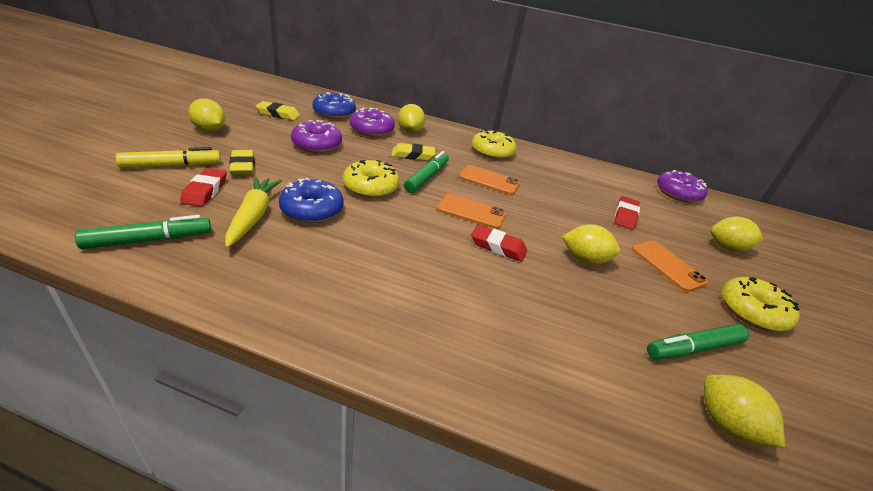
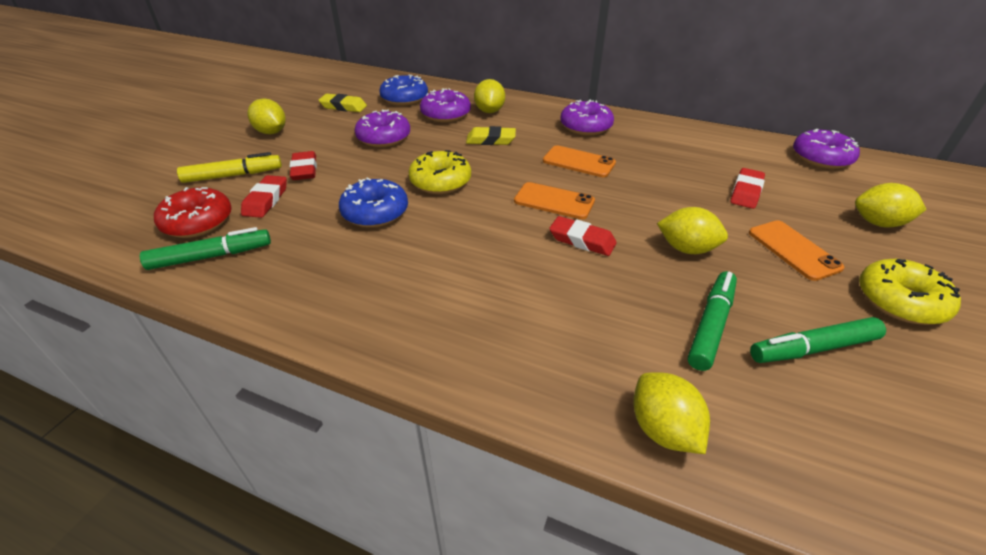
camera: 10 degrees right, 5 degrees up
(135, 206) = (198, 222): none -> red donut
(243, 166) = (304, 170): yellow eraser -> red eraser
(253, 216) = (314, 224): yellow carrot -> none
(427, 177) = (505, 165): green marker -> green marker (710, 325)
(492, 152) = (585, 127): yellow donut -> purple donut
(726, 424) = (841, 436): yellow lemon -> yellow lemon (663, 429)

